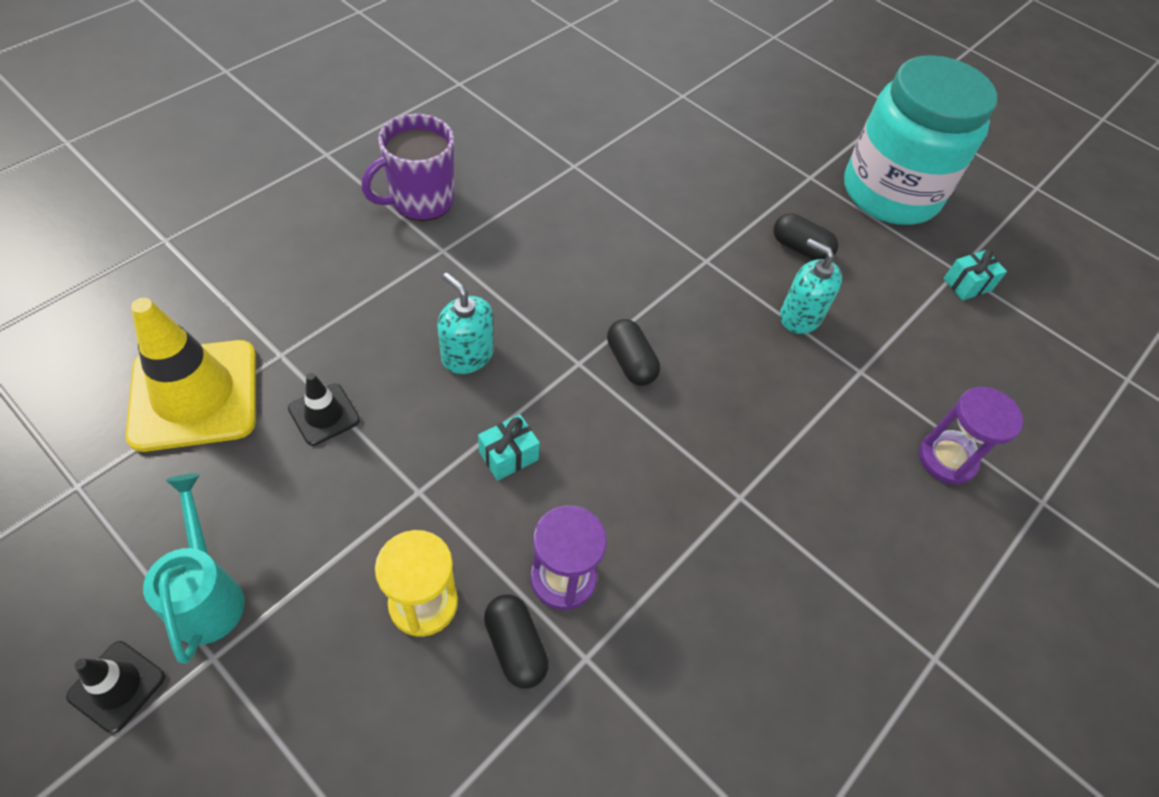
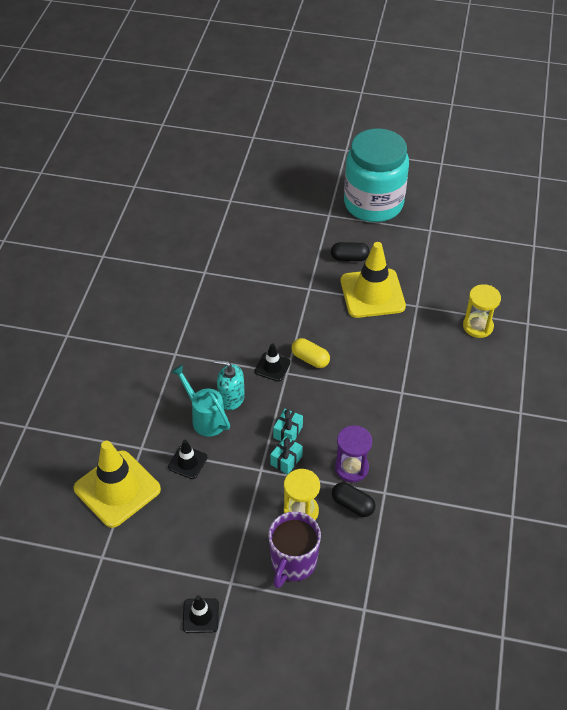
camera: 25 degrees left, 5 degrees down
(208, 594) = (205, 562): turquoise watering can -> turquoise watering can (205, 418)
(420, 201) = (141, 334): purple mug -> purple mug (293, 563)
(564, 343) = (272, 367): none -> black traffic cone
(631, 362) = (310, 359): black capsule -> yellow capsule
(800, 316) = (372, 293): turquoise soap dispenser -> yellow traffic cone
(946, 459) = (477, 326): purple hourglass -> yellow hourglass
(967, 284) = (438, 235): turquoise gift -> turquoise gift (286, 460)

